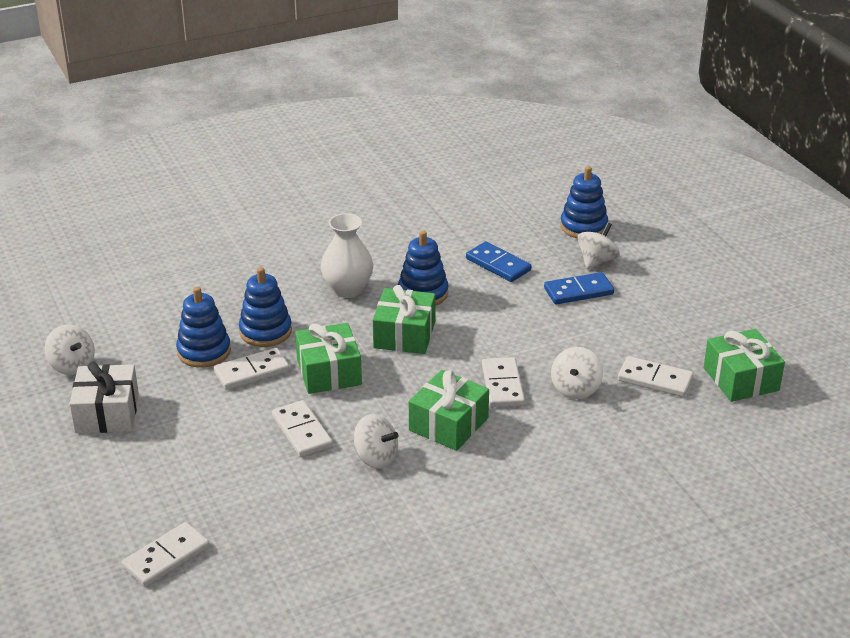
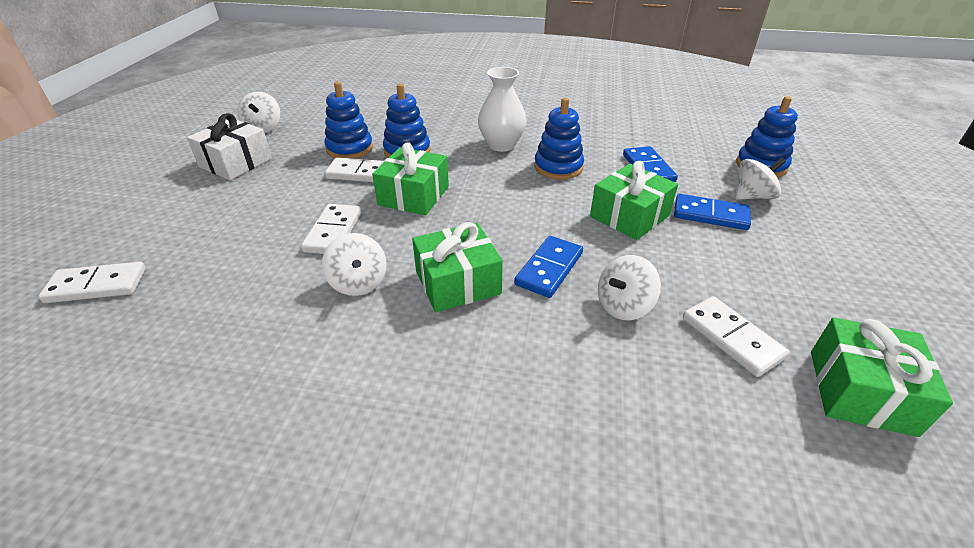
camera: 35 degrees right, 5 degrees up
(404, 335) = (507, 191): green gift -> green gift (629, 216)
(502, 385) = (549, 269): white domino -> blue domino

